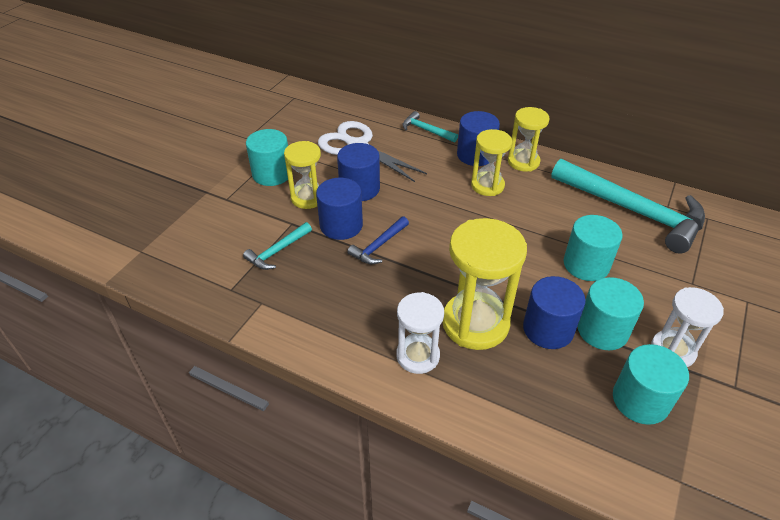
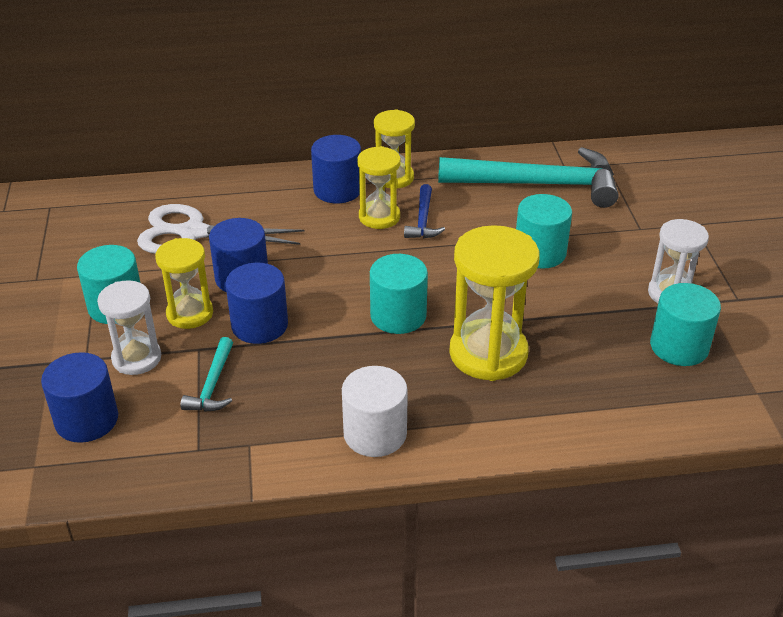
camera: 35 degrees left, 5 degrees down
(343, 340) = (375, 434): none -> white cylinder
(379, 246) = (323, 327): blue hammer -> blue hammer (423, 220)
(418, 356) = (462, 410): white hourglass -> white hourglass (136, 358)
(426, 130) = (257, 184): turquoise hammer -> none
(548, 329) = (556, 326): blue cylinder -> blue cylinder (87, 420)
(602, 330) = (602, 304): turquoise cylinder -> turquoise cylinder (398, 316)

